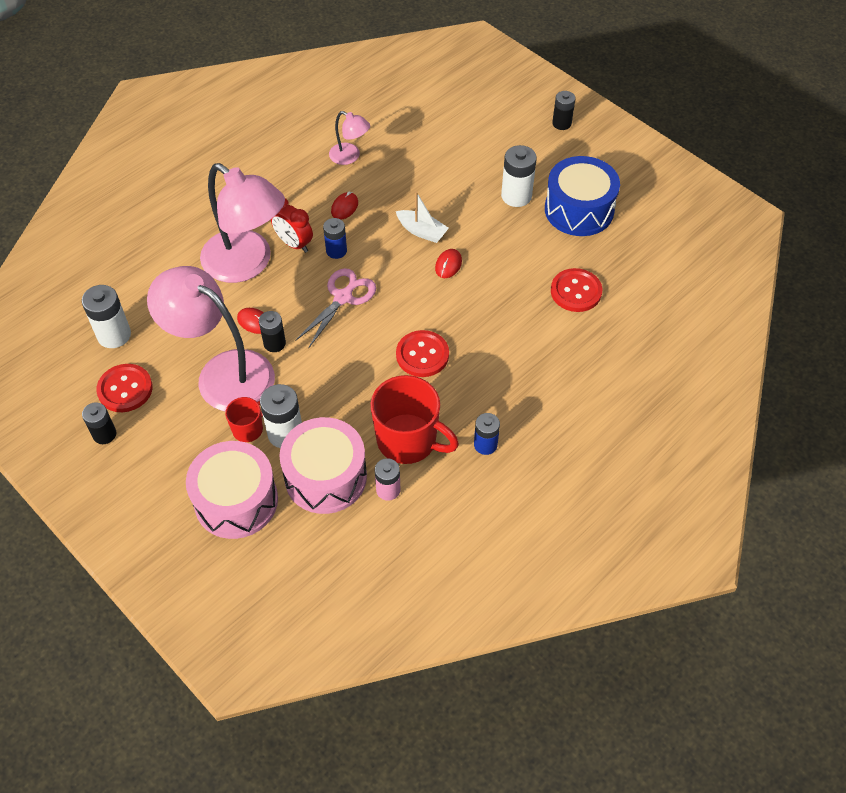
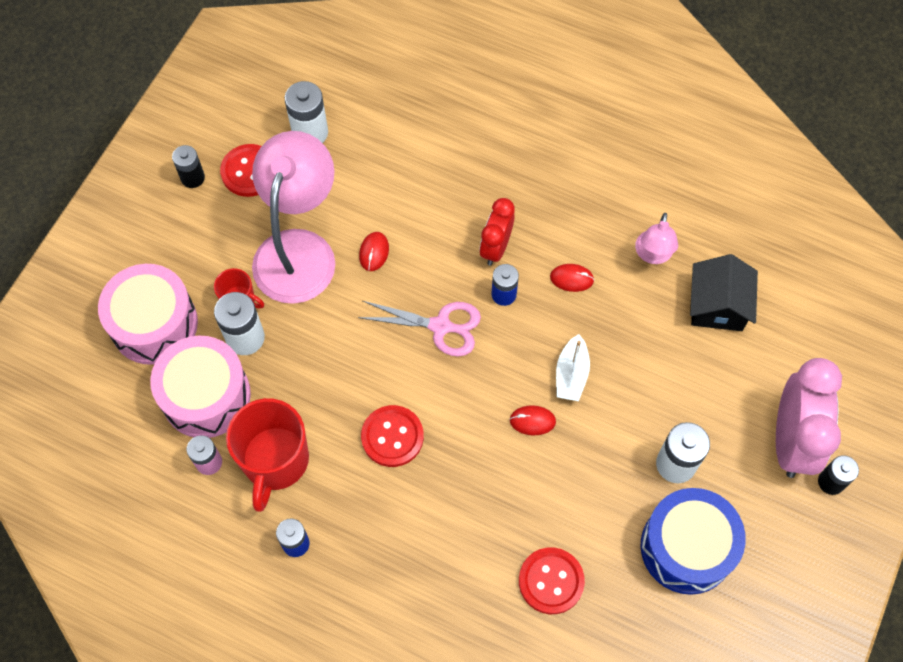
camera: 70 degrees right, 10 degrees up
(247, 264) = (448, 214): pink lamp -> none
(274, 343) = (353, 282): black battery -> none
(408, 136) = (717, 306): none -> black house
(524, 132) = (791, 440): none -> pink clock

